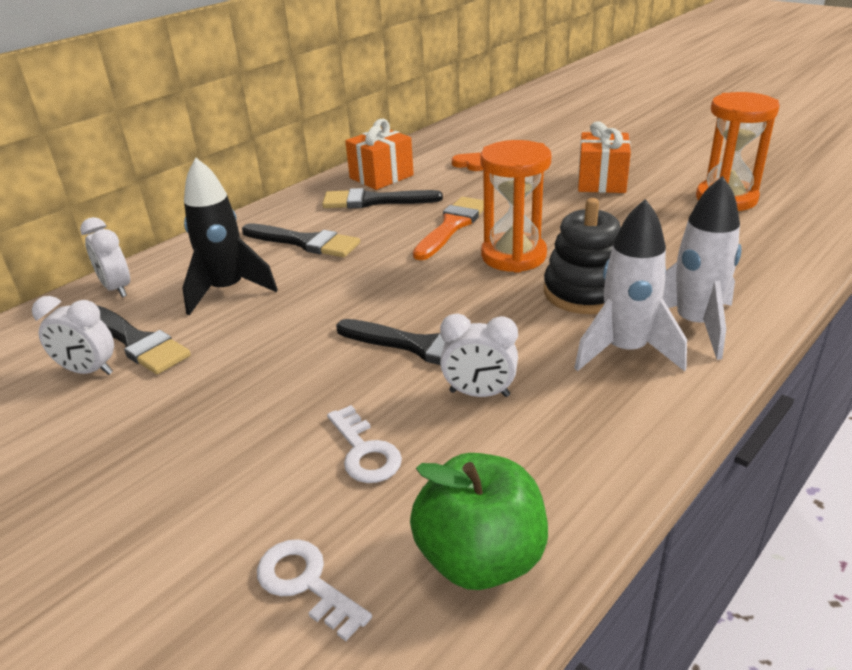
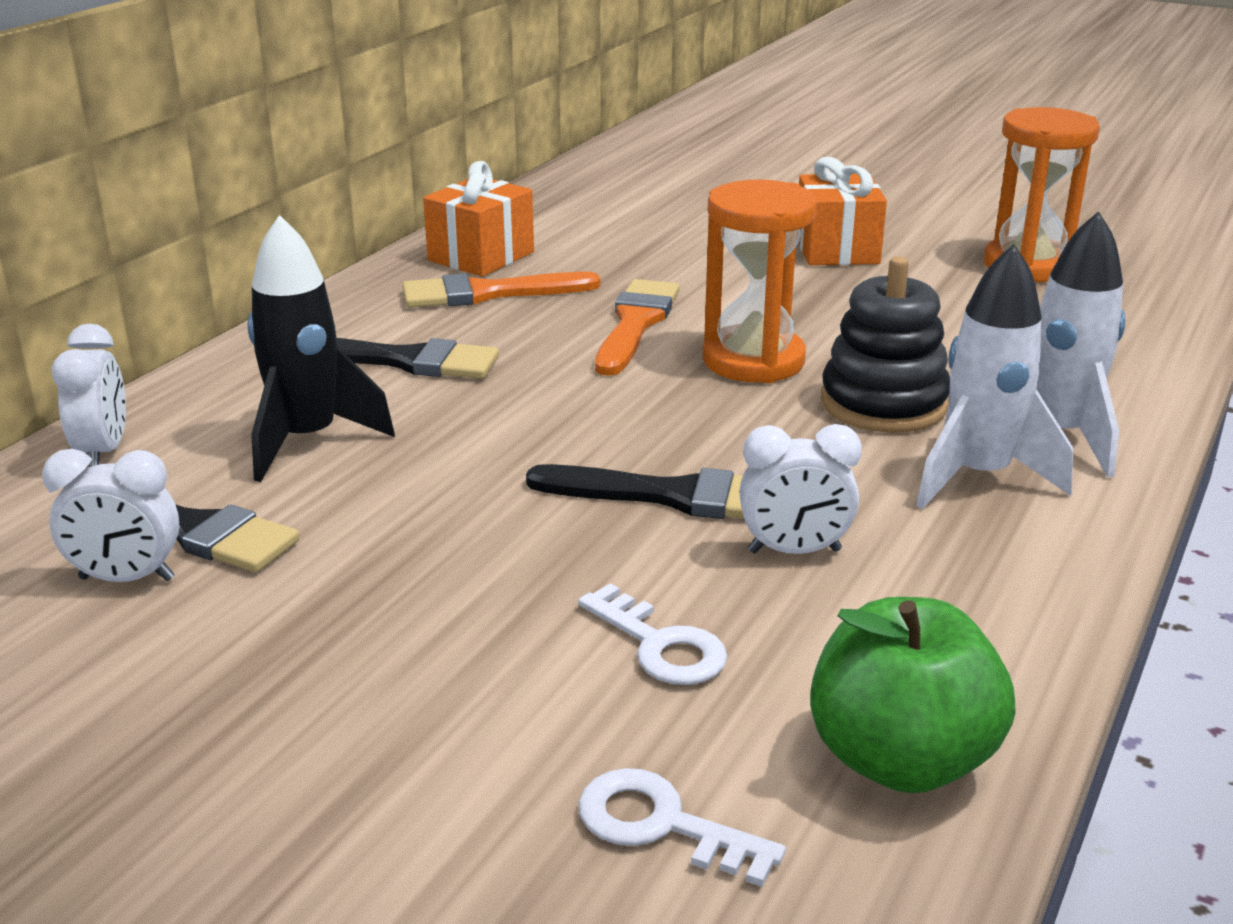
camera: 15 degrees left, 5 degrees down
(117, 289) = (103, 451): white clock -> white clock turned 135 degrees counterclockwise
(374, 201) = (489, 293): black brush -> orange brush
(470, 164) = (619, 232): orange heart -> none

